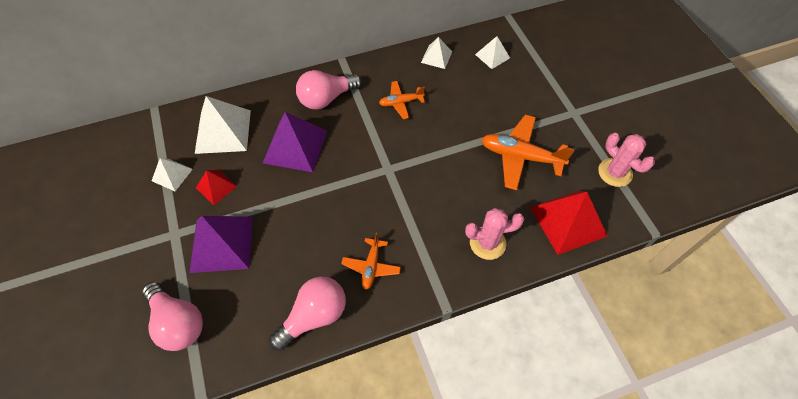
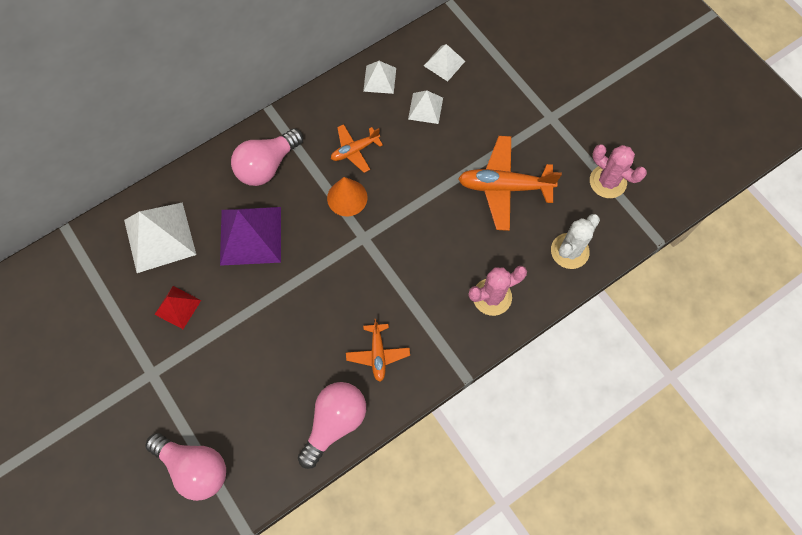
camera: 15 degrees left, 10 degrees up
(172, 174) = (121, 305): white pyramid -> white pyramid (425, 108)
(221, 244) = (208, 371): purple pyramid -> none
(383, 136) = (347, 197): none -> orange cone
(568, 221) = (569, 251): red pyramid -> white cactus

